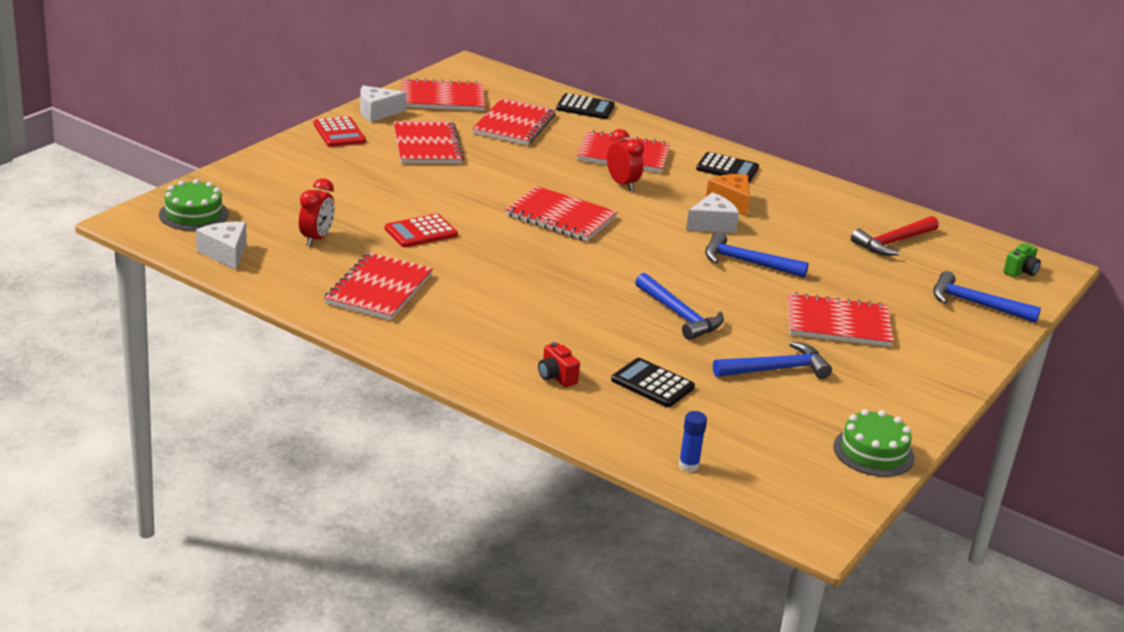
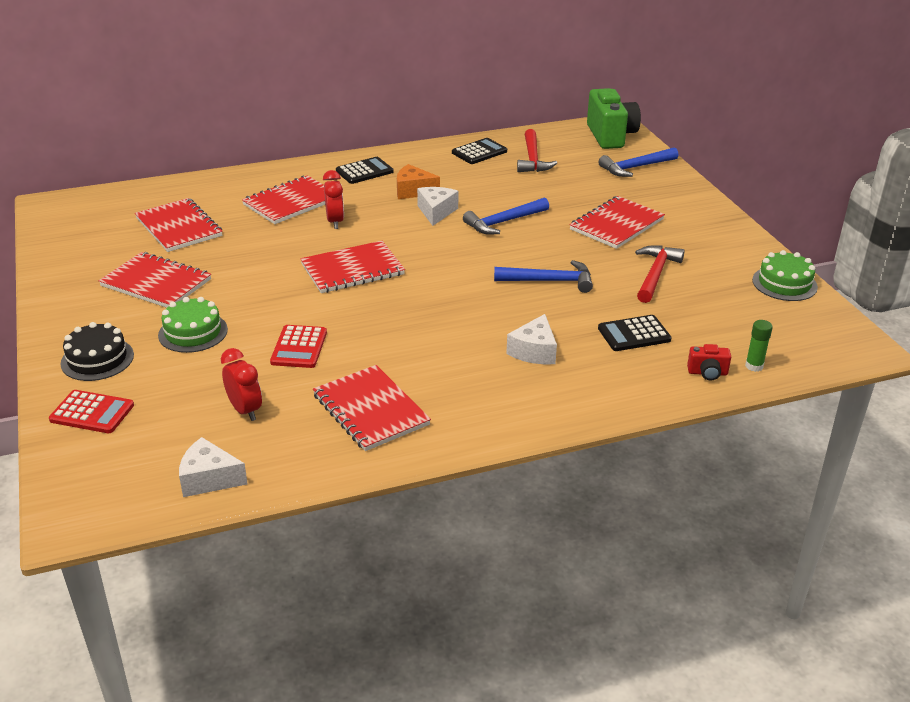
camera: 50 degrees left, 5 degrees up
(193, 214) = (109, 471): green cake -> green cake (193, 332)
(306, 162) = (97, 359): none -> black cake
(339, 133) = (69, 319): red calculator -> red calculator (92, 413)
(377, 112) = (61, 283): white cheese -> white cheese (534, 351)
(442, 98) = (85, 241): red notebook -> none
(556, 377) = (589, 374): red camera -> red camera (707, 373)
(585, 107) = (196, 185): black calculator -> black calculator (479, 152)
(622, 184) = (335, 222): red clock -> red clock turned 75 degrees clockwise
(688, 465) = (754, 366): blue glue stick -> green glue stick
(776, 369) = (655, 274): blue hammer -> red hammer
(1020, 272) = (610, 136): green camera -> green camera, size x2.23

